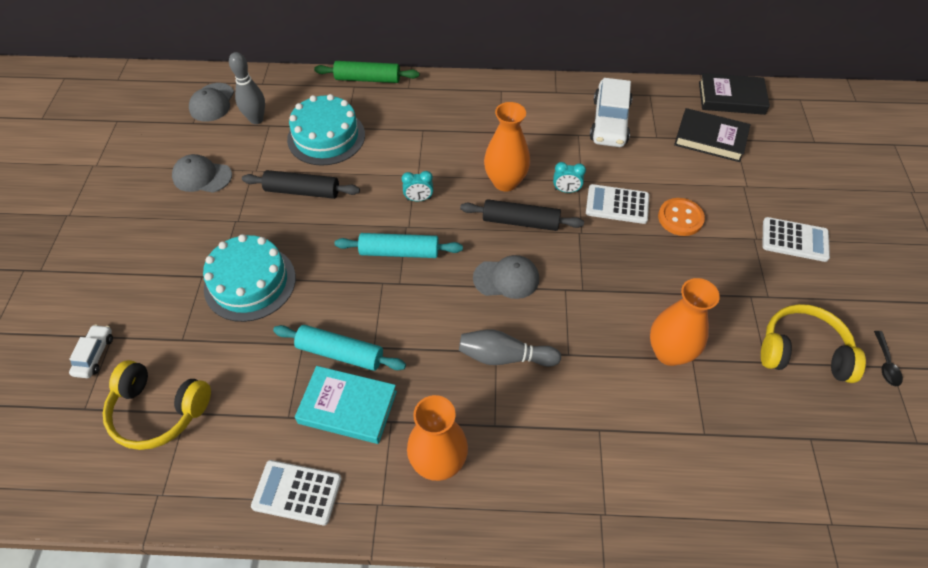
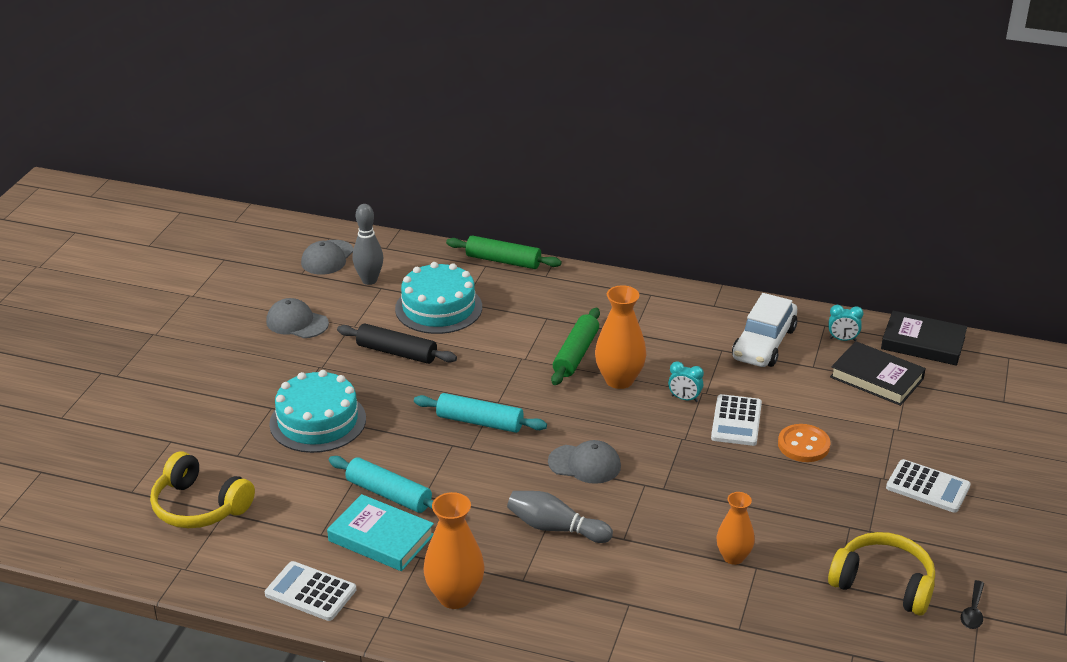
camera: 15 degrees right, 20 degrees down
(94, 355) = (151, 452): white car -> none
(418, 199) = (518, 379): turquoise clock -> turquoise clock (842, 339)
(460, 162) = (576, 354): none -> green rolling pin
(520, 222) = (621, 418): black rolling pin -> none
(617, 205) = (736, 421): white calculator -> white calculator turned 105 degrees counterclockwise
(669, 352) = (733, 557): orange vase -> orange vase, size x0.64

